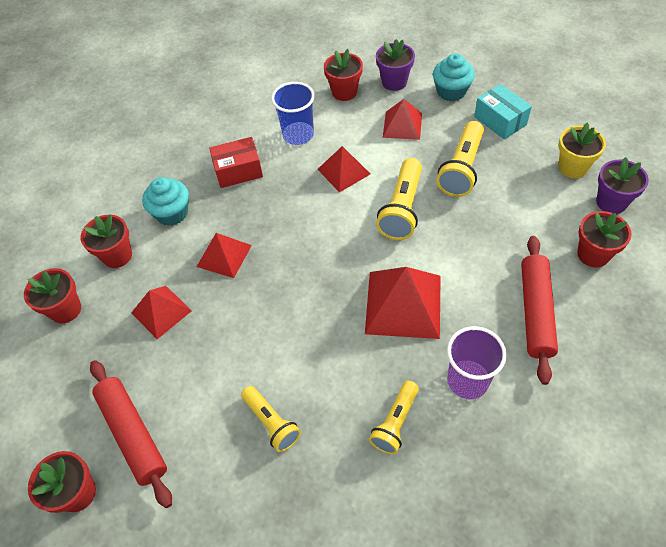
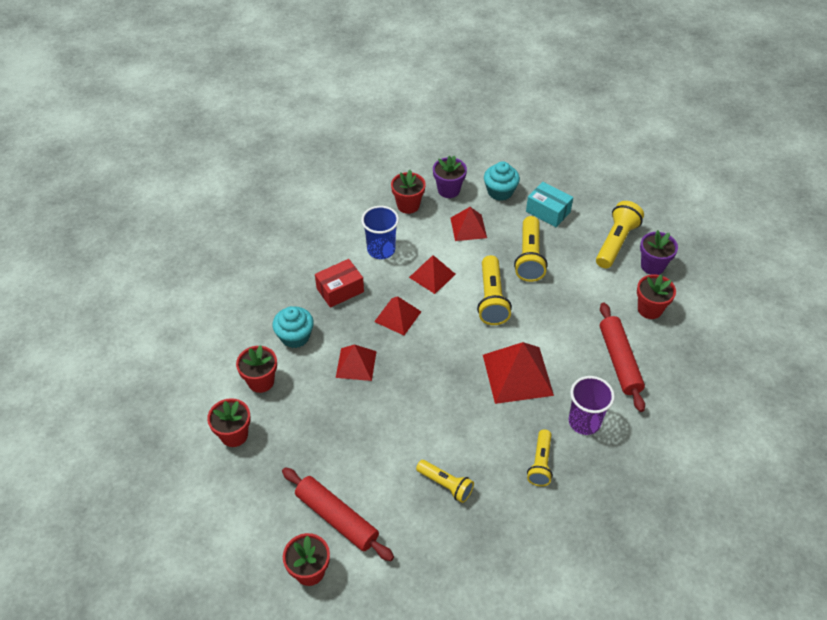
camera: 20 degrees left, 5 degrees down
(161, 311) = (320, 420): red pyramid -> red pyramid (397, 316)
(572, 167) = (616, 242): yellow flower pot -> yellow flashlight

